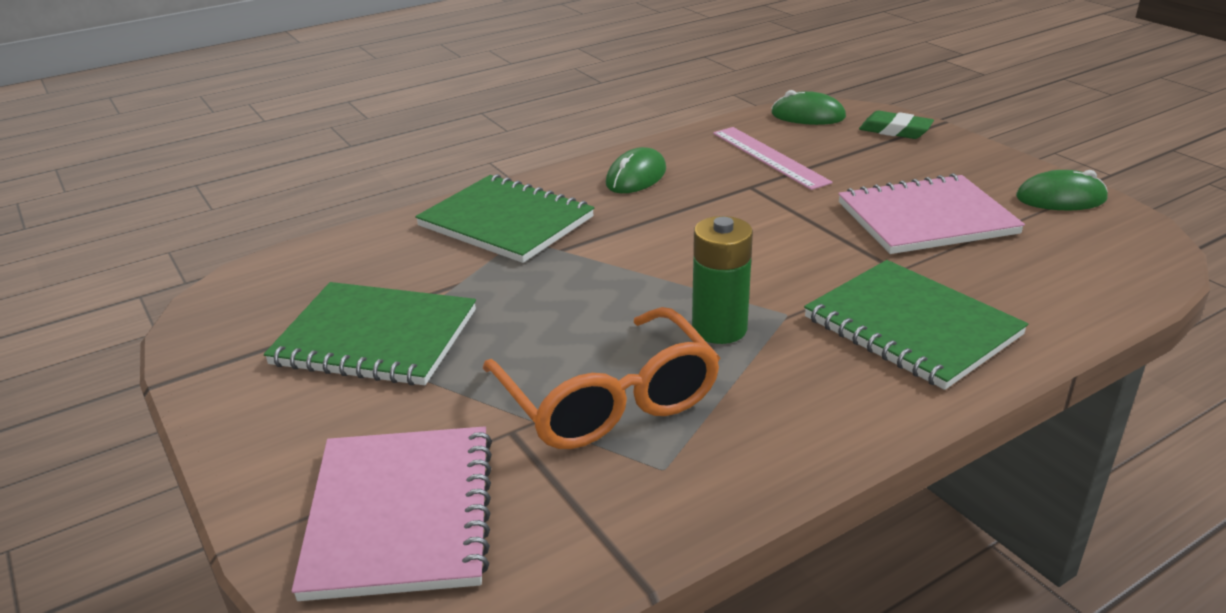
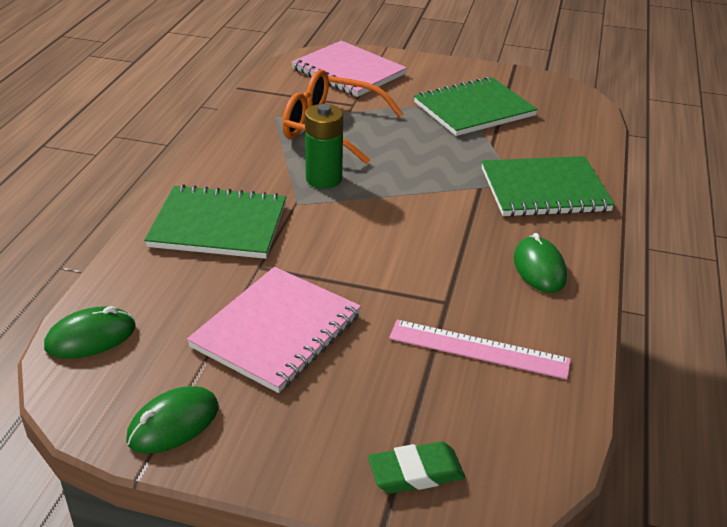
camera: 135 degrees right, 5 degrees up
(808, 116) = (531, 450): green mouse -> green mouse (91, 337)

